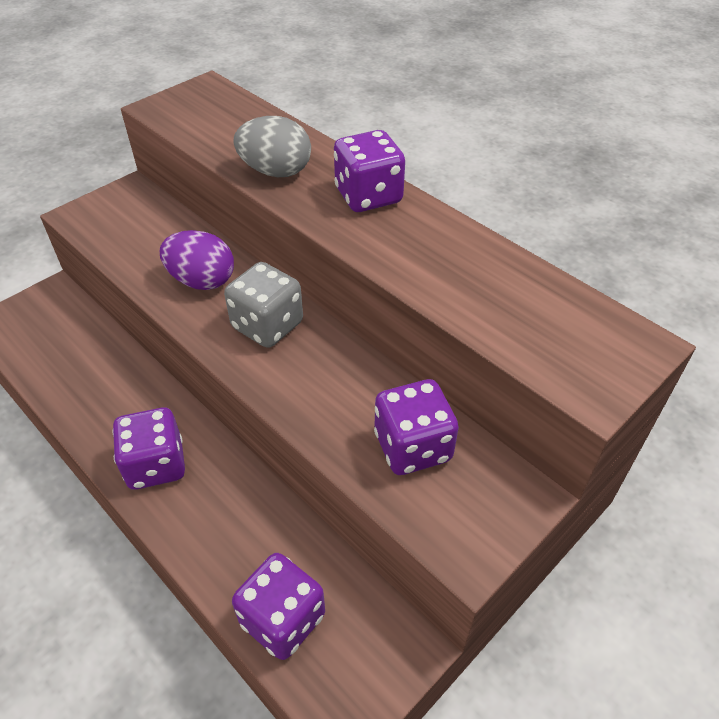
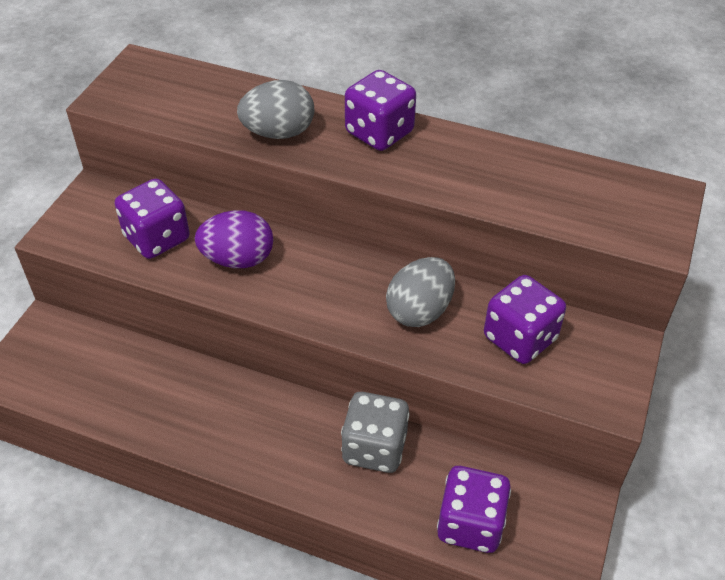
camera: 25 degrees left, 0 degrees up
(156, 465) = (274, 447): purple dice -> purple dice (157, 238)
(267, 325) = (329, 280): grey dice -> grey dice (374, 448)
(330, 383) = (419, 311): none -> grey egg

